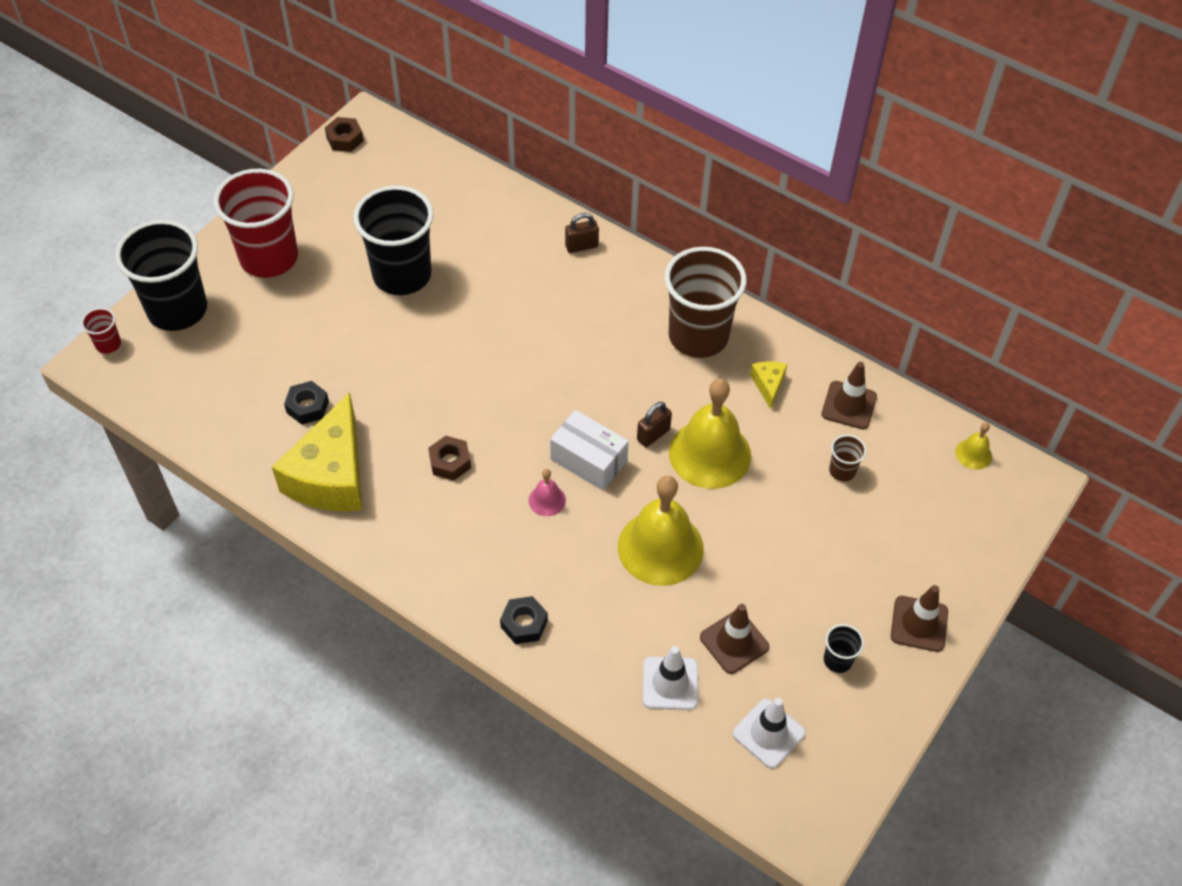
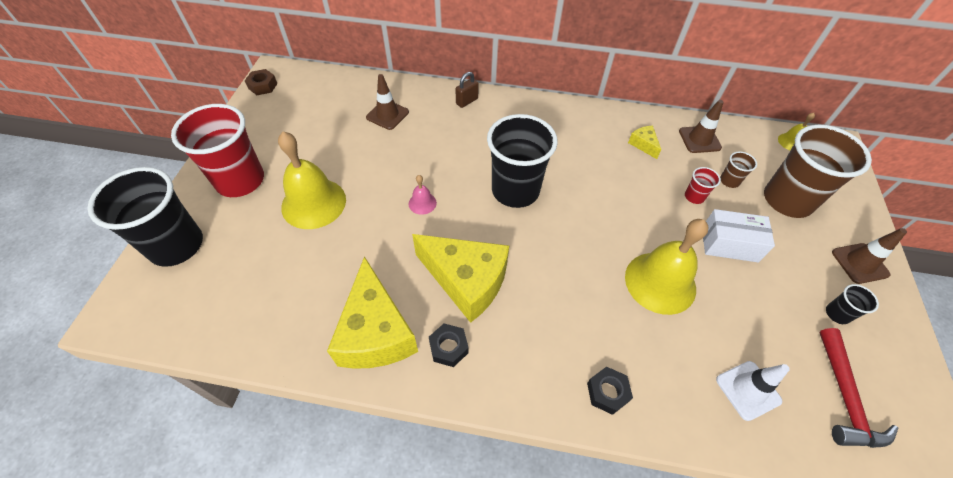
camera: 25 degrees left, 0 degrees up
(108, 344) = (120, 297): red cup -> red cup (694, 197)
(307, 407) = (327, 282): black nut -> black nut (448, 347)
(402, 275) = (352, 159): black cup -> black cup (515, 190)
(450, 462) = (466, 281): brown nut -> yellow cheese
(547, 500) = (557, 280): pink bell -> pink bell (422, 203)
(588, 460) = (566, 238): white box -> white box (729, 244)
(653, 435) = (597, 203): brown padlock -> none
(698, 336) = (578, 130): brown cup -> brown cup (787, 200)
(710, 454) = (642, 202): yellow bell -> yellow bell (313, 203)
(734, 642) = (763, 333): brown traffic cone -> brown traffic cone (387, 115)
(768, 733) = (845, 397): white traffic cone -> red hammer

